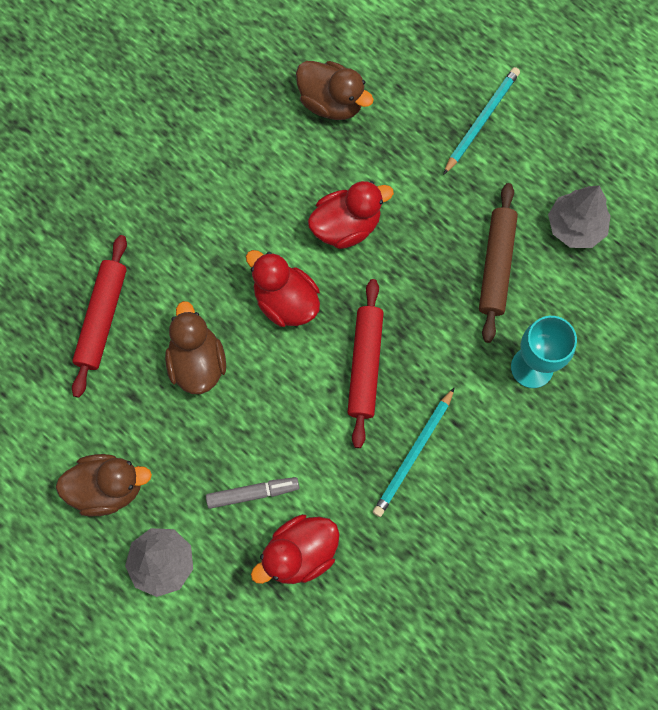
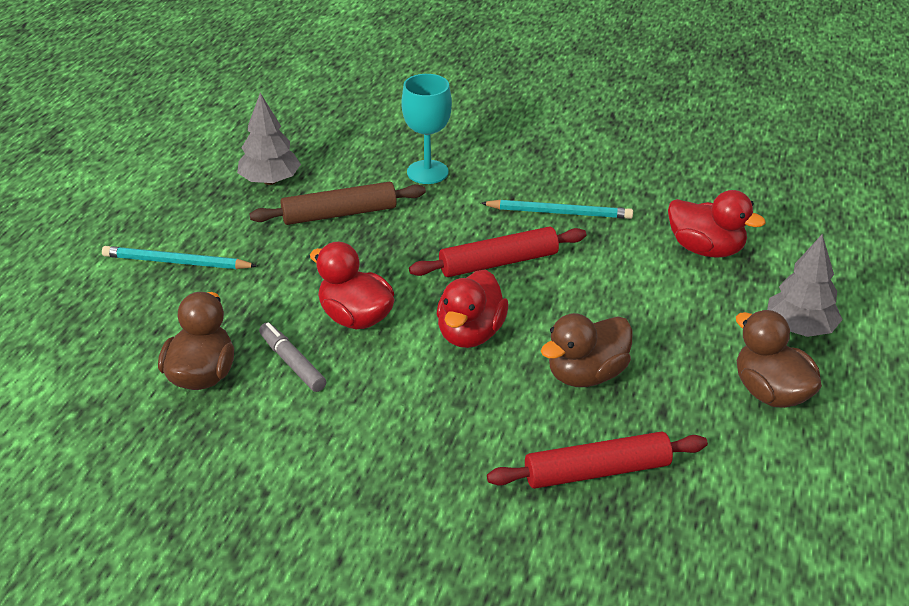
camera: 115 degrees left, 35 degrees down
(253, 493) = (681, 293): grey marker -> grey marker (292, 363)

